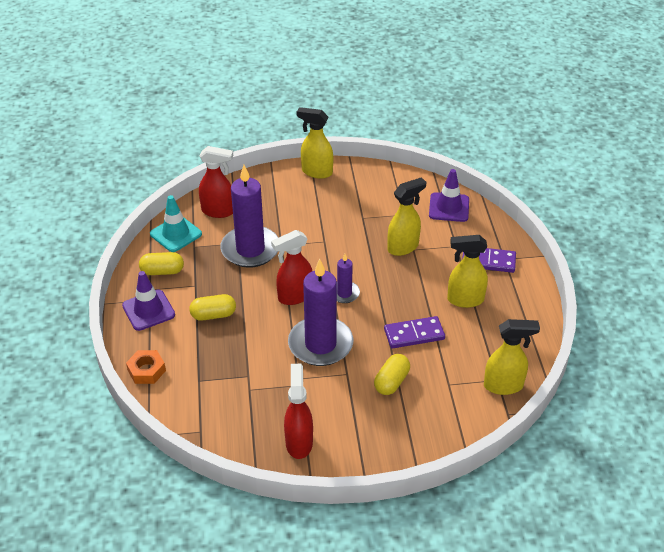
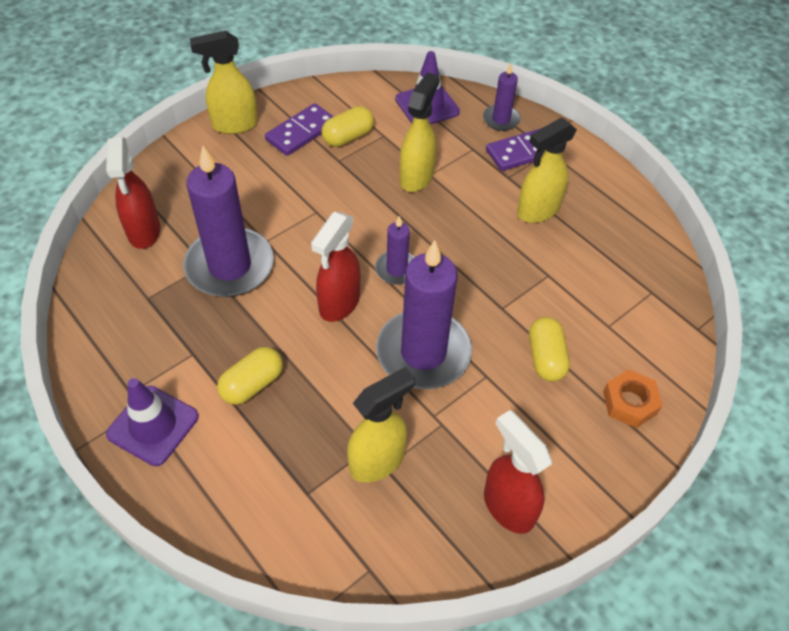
camera: 35 degrees left, 10 degrees up
(146, 370) = (221, 521): orange nut -> orange nut (630, 402)
(162, 271) = (129, 356): yellow capsule -> yellow capsule (348, 137)
(176, 234) = (107, 292): turquoise traffic cone -> none
(218, 211) = (144, 232): red spray bottle -> red spray bottle turned 105 degrees clockwise
(414, 334) = (519, 282): purple domino -> purple domino (301, 132)
(492, 235) = (501, 119): none -> purple candle
(504, 385) = (665, 296): yellow spray bottle -> yellow spray bottle (377, 461)

